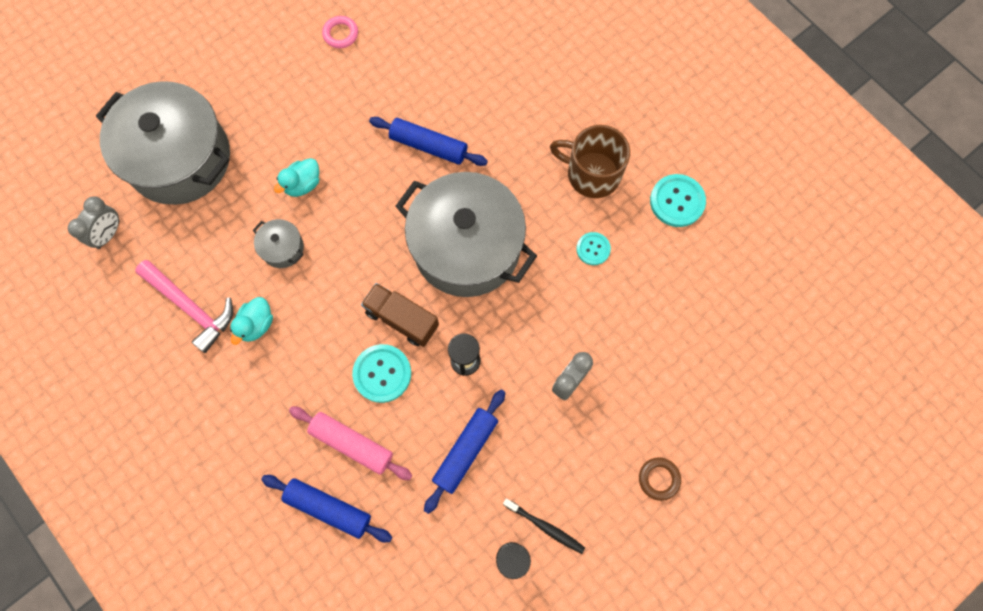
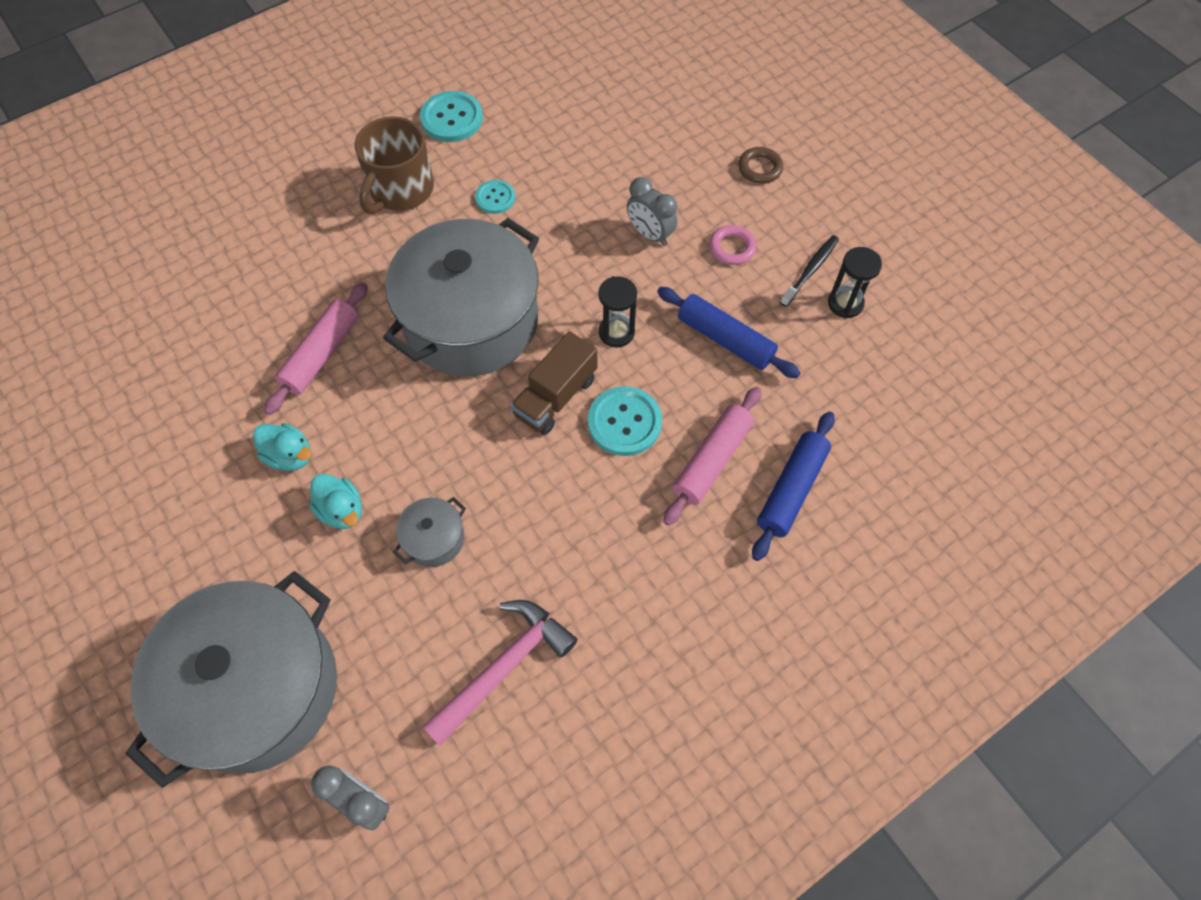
camera: 85 degrees left, 10 degrees down
(256, 324) = (541, 575): turquoise duck -> turquoise duck (290, 456)
(340, 34) = (114, 454): pink ring -> pink ring (732, 248)
(429, 146) = (321, 354): blue rolling pin -> pink rolling pin

